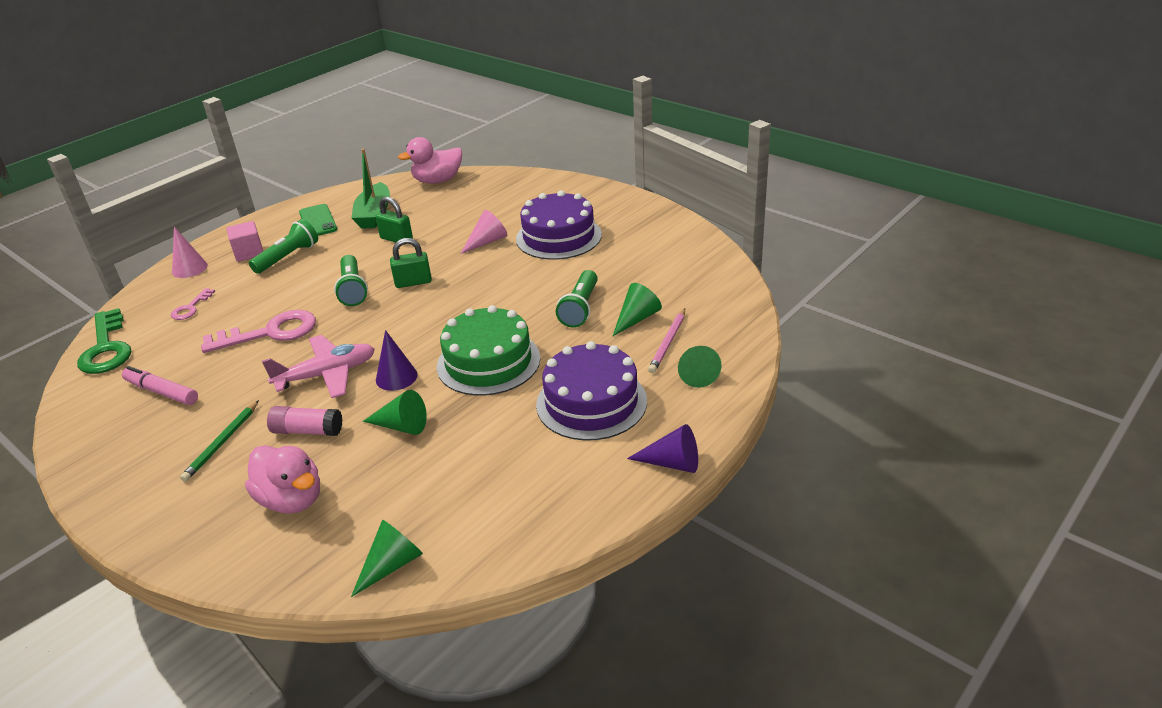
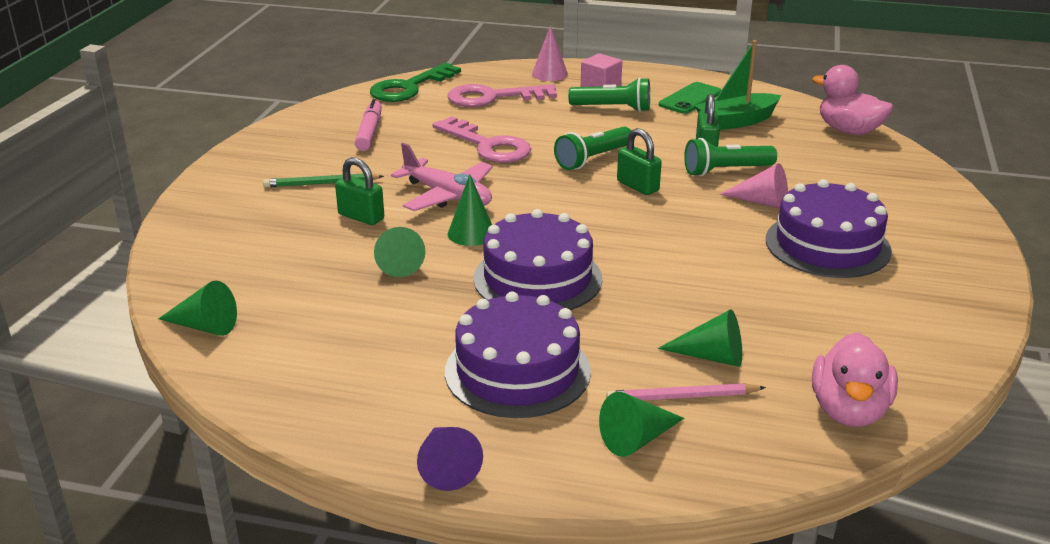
camera: 60 degrees right, 5 degrees down
(191, 308) = (493, 97): pink key -> pink key, size x1.93
(292, 500) = (266, 244): pink duck -> pink duck (849, 411)
(307, 431) = (361, 217): pink glue stick -> green padlock
(396, 377) = (471, 233): purple cone -> green cone
(488, 362) = (537, 278): green cake -> purple cake
(580, 308) = (692, 307): green flashlight -> green flashlight (726, 170)

